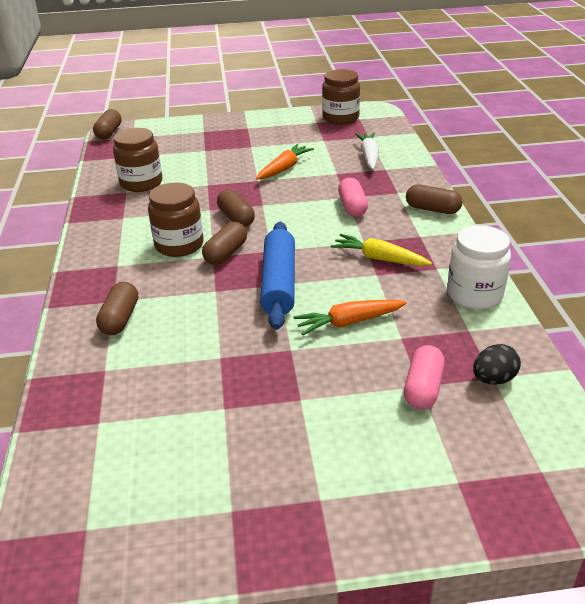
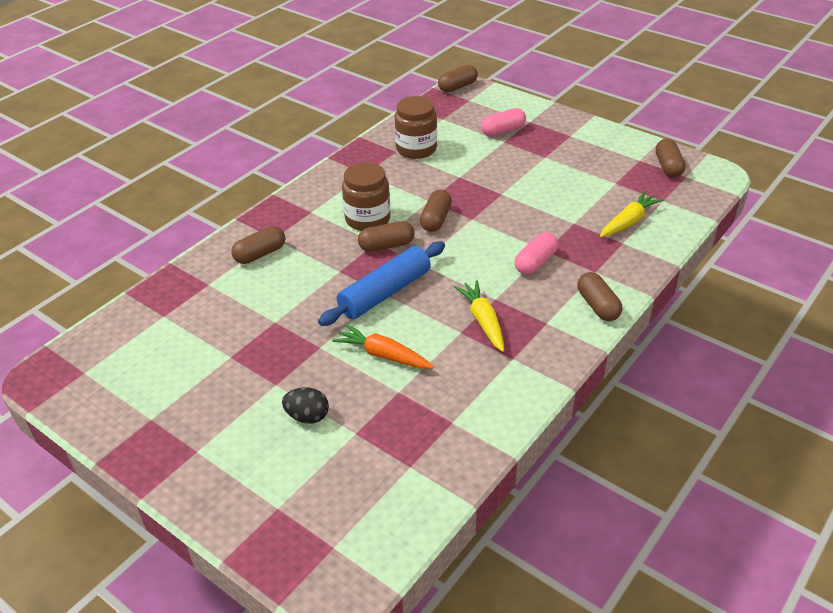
camera: 45 degrees right, 5 degrees up
(284, 168) = (538, 194): orange carrot -> none
(340, 118) = (668, 167): brown jar -> brown capsule
(369, 156) = (628, 222): white carrot -> yellow carrot
(423, 388) = (354, 436): pink capsule -> pink capsule (503, 131)
(474, 294) = (504, 399): white jar -> none
(493, 379) = (407, 468): black egg -> black egg (307, 416)

